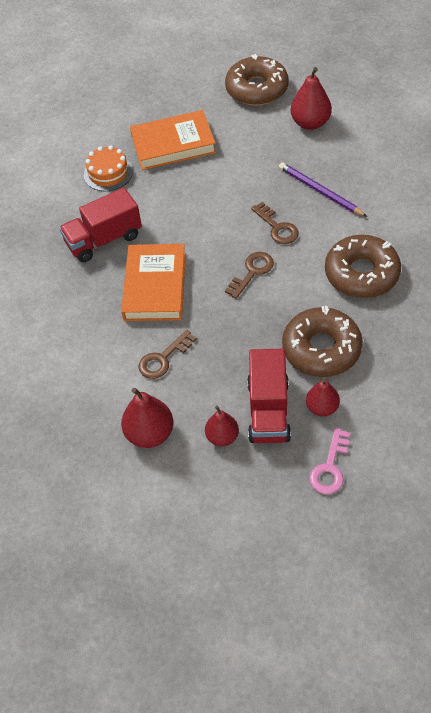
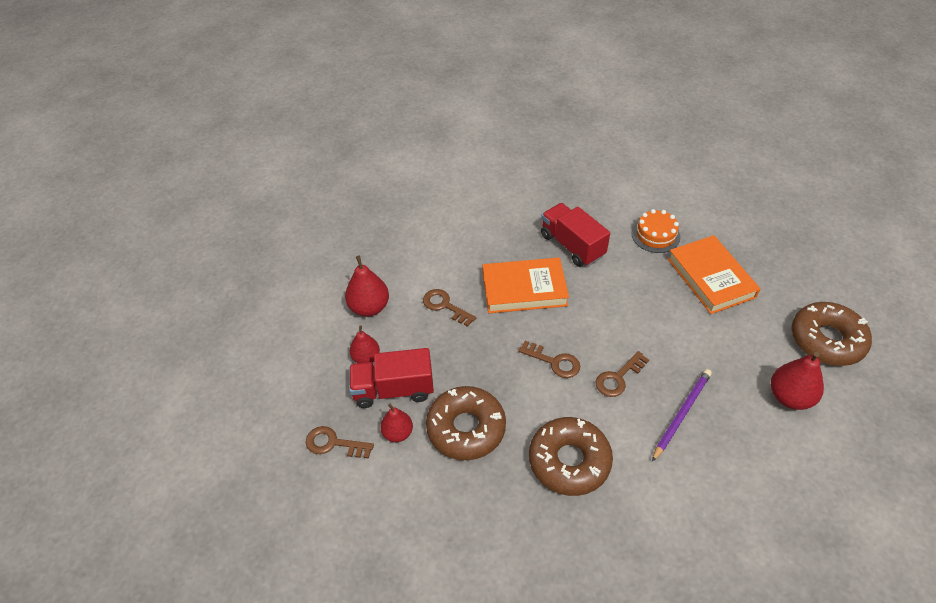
camera: 80 degrees right, 5 degrees down
(330, 467) = (334, 443): pink key -> brown key

